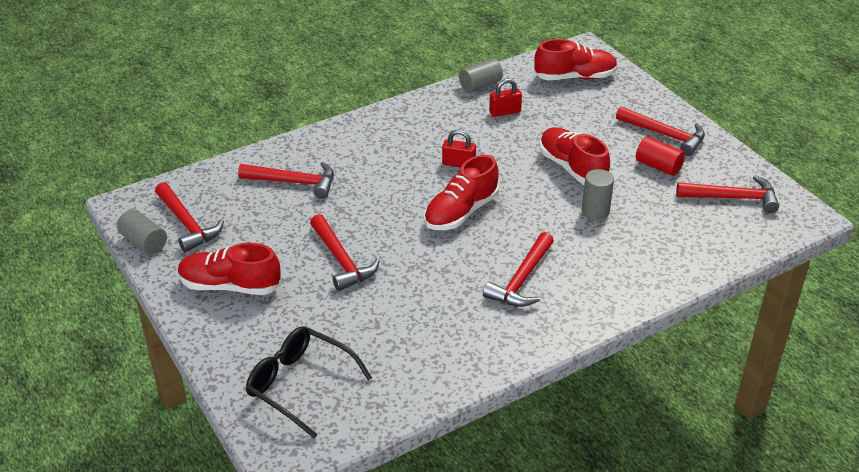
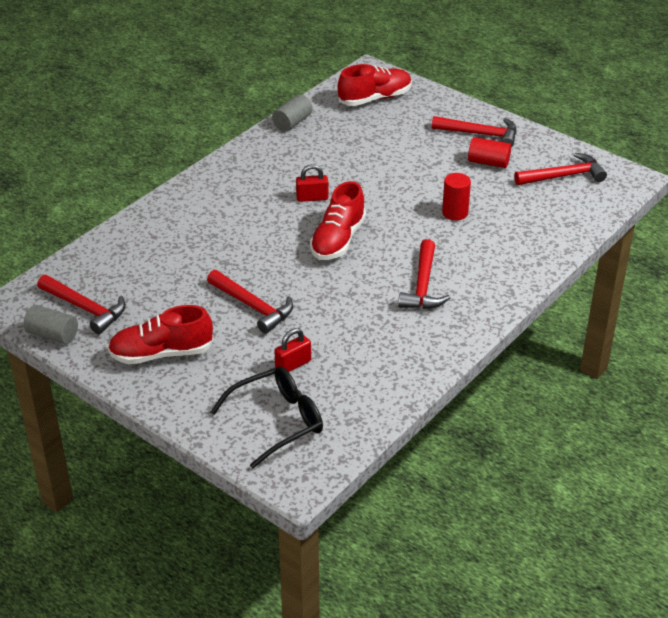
camera: 20 degrees left, 0 degrees up
(294, 182) = (167, 248): red hammer -> none
(300, 385) = (277, 421): black glasses -> black glasses turned 135 degrees clockwise
(505, 112) = (328, 143): red padlock -> red padlock (293, 365)
(572, 168) = (415, 180): red shoe -> none
(595, 211) = (455, 213): grey cylinder -> red cylinder

